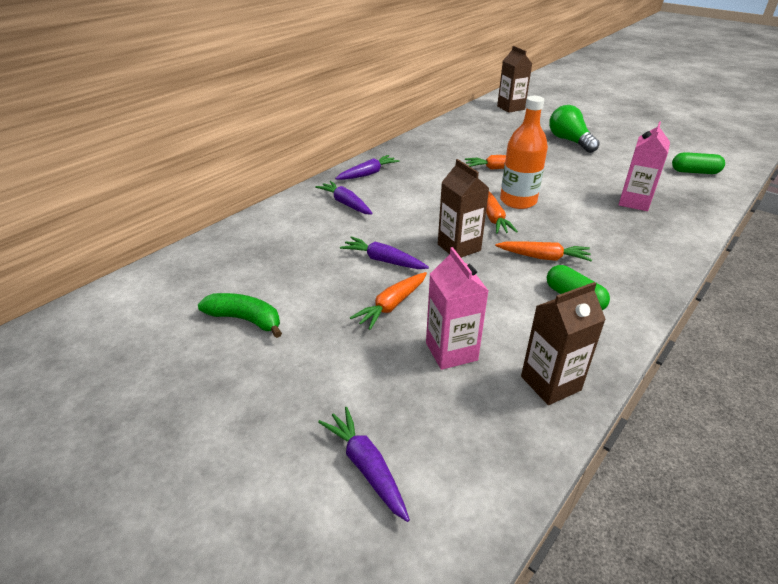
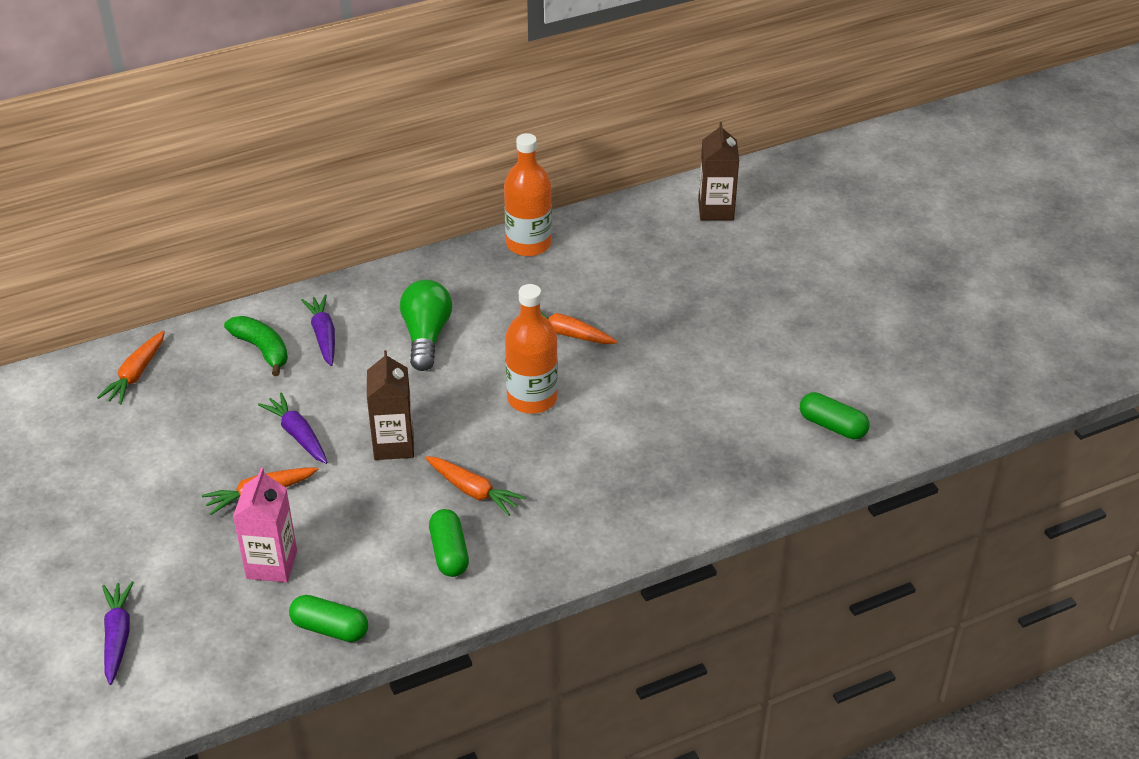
camera: 25 degrees right, 5 degrees up
(245, 320) = (115, 461): green banana -> green banana (262, 350)
(368, 174) = (390, 292): purple carrot -> none
(428, 138) = (528, 244): none -> orange bottle
(494, 218) = (475, 416): orange carrot -> orange carrot (136, 374)
(550, 383) = (330, 628): brown carton -> green capsule
(569, 141) = (724, 310): green light bulb -> green light bulb (426, 336)
(634, 202) = (679, 449): pink carton -> none

